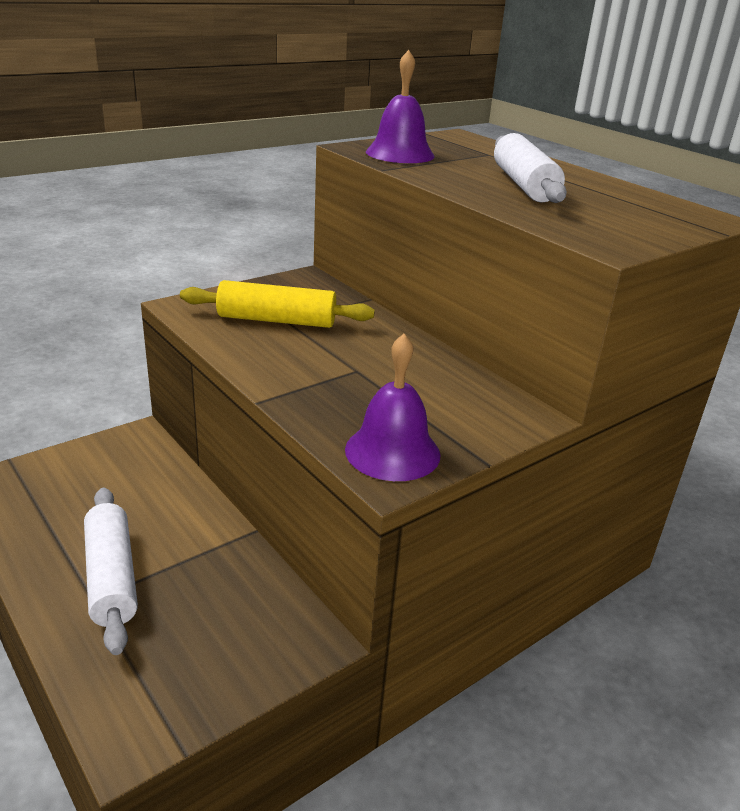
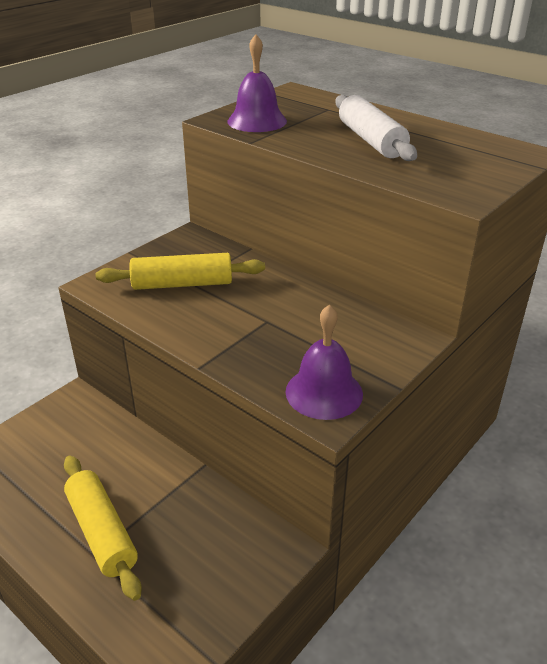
camera: 10 degrees left, 5 degrees up
(111, 577) = (102, 532): white rolling pin -> yellow rolling pin

